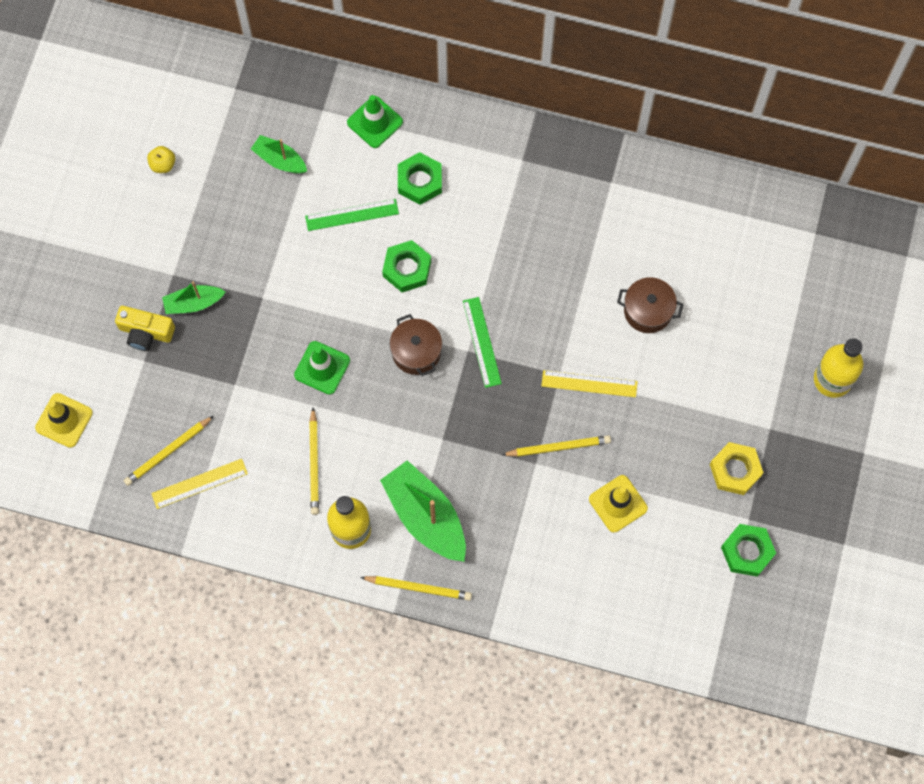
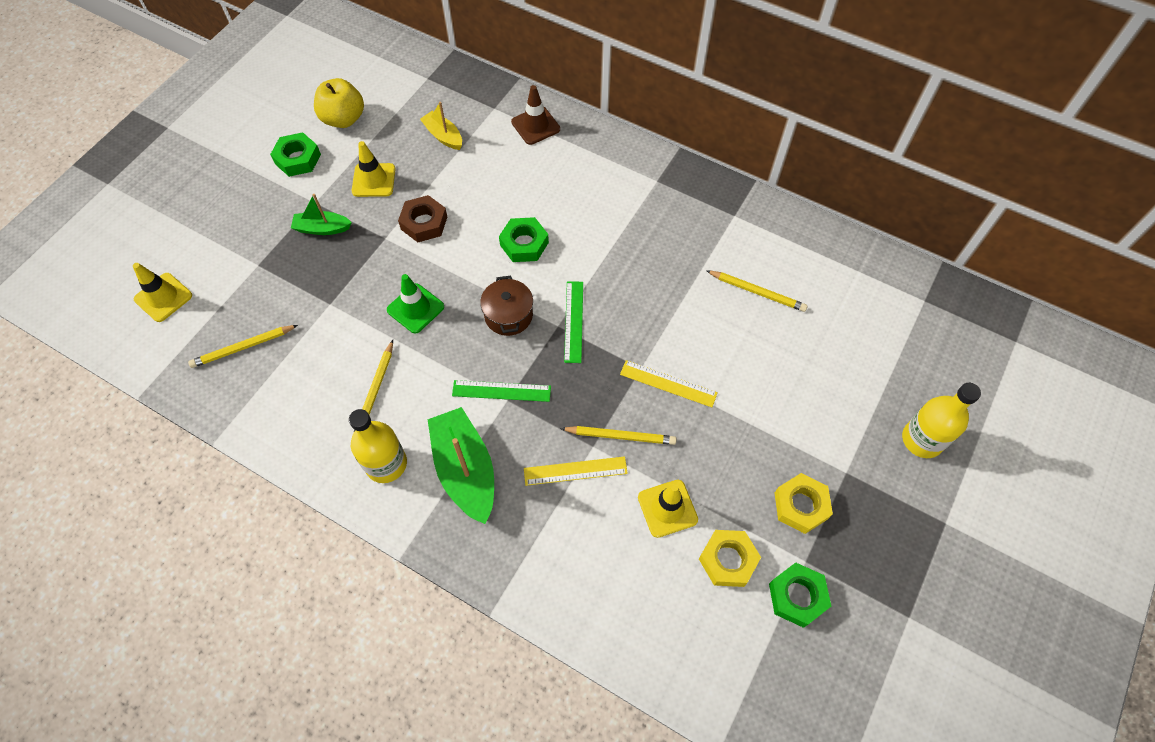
camera: 15 degrees right, 10 degrees down
(146, 332) = (270, 242): yellow camera -> none
(163, 164) = (343, 119): yellow apple -> yellow apple, size x1.94
(199, 483) = (259, 383): yellow ruler -> yellow ruler (575, 471)
(225, 233) = (373, 180): none -> yellow traffic cone
(279, 160) = (443, 136): green boat -> yellow boat
(296, 270) = (424, 223): none -> brown nut
(352, 215) = (490, 190): green ruler -> green ruler (501, 391)
(375, 122) = (535, 125): green traffic cone -> brown traffic cone
(418, 588) = (432, 541): yellow pencil -> yellow pencil (757, 292)
(419, 181) = (559, 177): green nut -> green nut (297, 159)
(648, 311) = (743, 331): brown pot -> none
(681, 536) = (728, 560): none -> yellow nut

